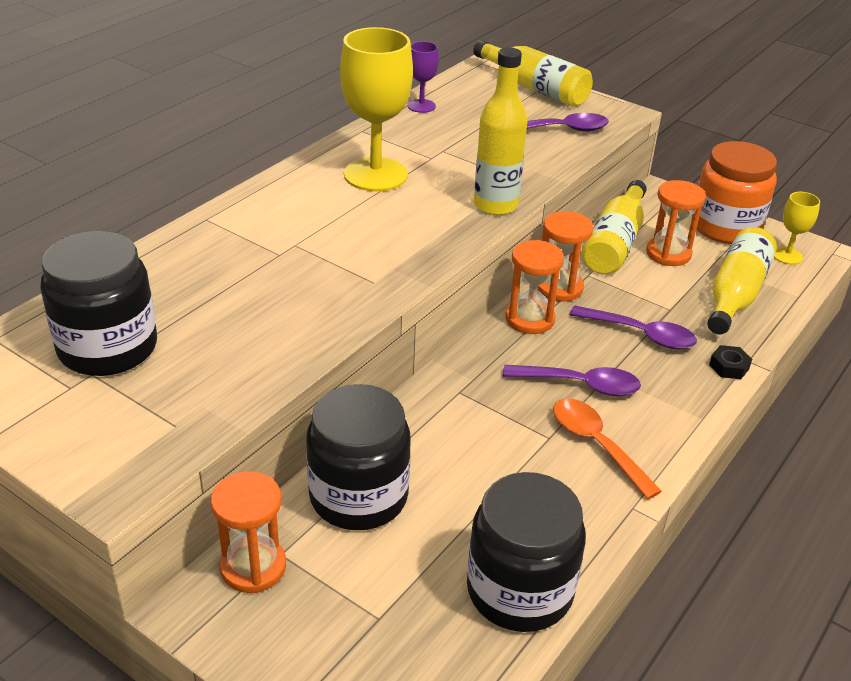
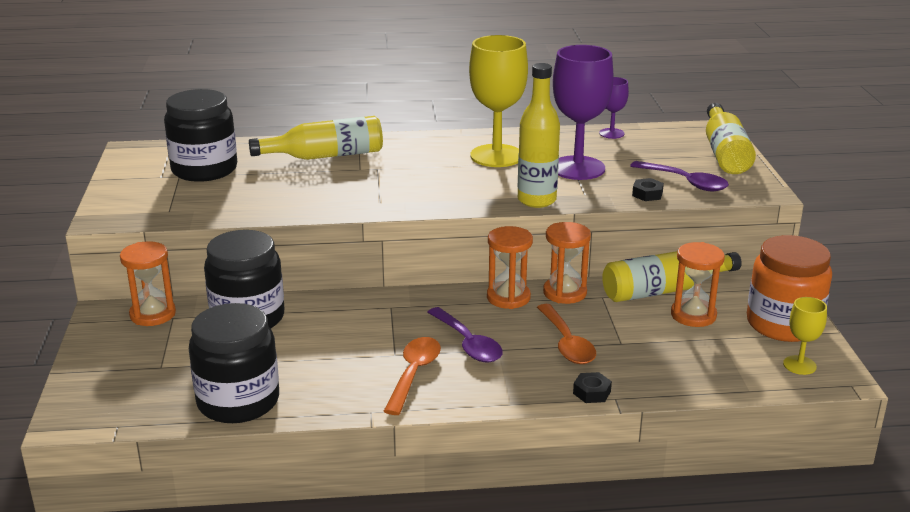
camera: 50 degrees right, 10 degrees down
(463, 155) = (577, 168): none -> purple goblet
(558, 155) = (647, 194): none -> black nut
(640, 334) = (566, 343): purple spoon -> orange spoon
(735, 294) = (694, 362): yellow bottle -> yellow bottle (325, 156)

